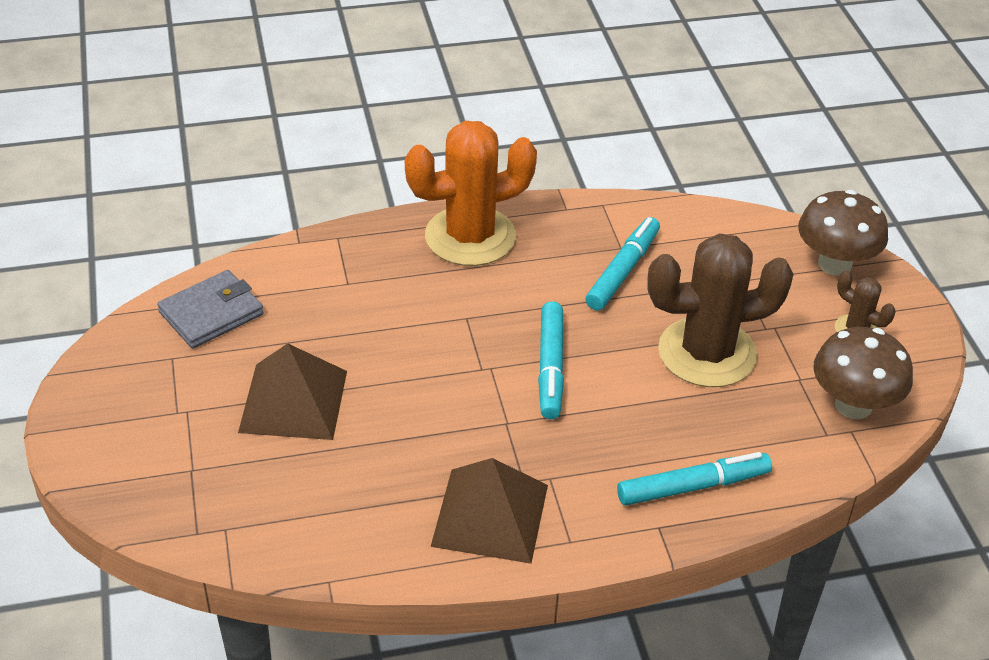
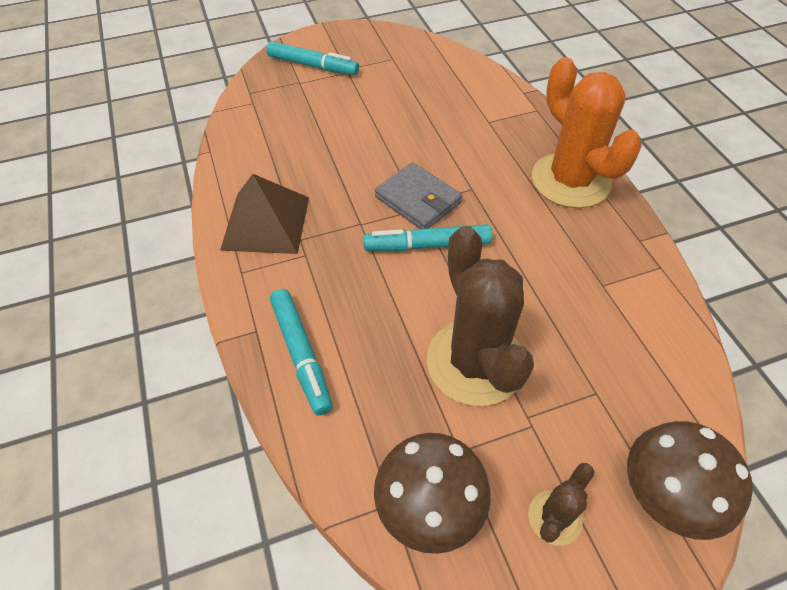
camera: 85 degrees right, 10 degrees up
(211, 313) = (437, 66): grey wallet -> grey wallet (418, 200)
(293, 401) = (364, 113): brown pyramid -> none
(623, 271) = (569, 288): turquoise marker -> turquoise marker (313, 66)

